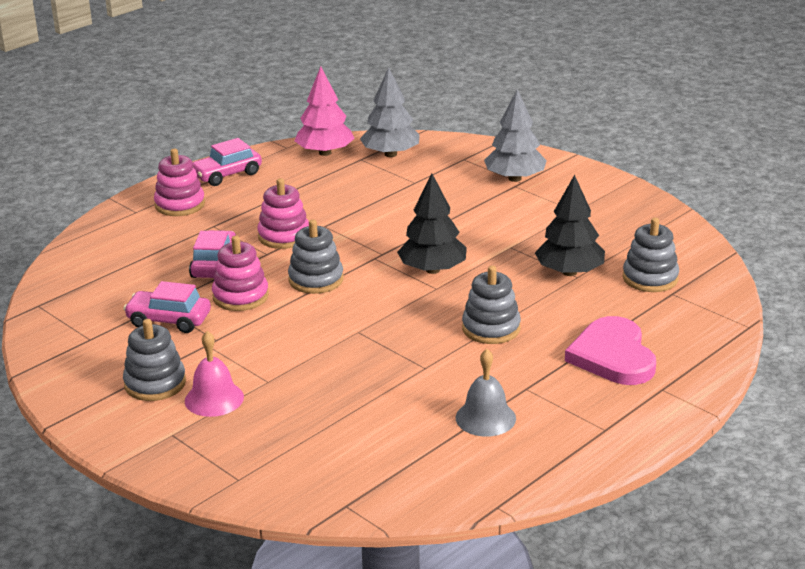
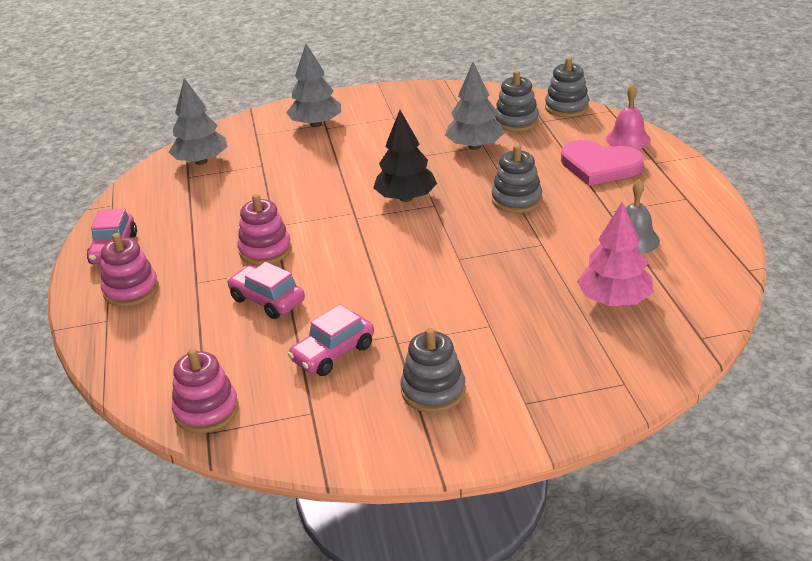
camera: 55 degrees left, 5 degrees up
(214, 399) = (490, 362): pink bell -> pink bell (628, 139)
(240, 296) = (338, 301): pink stacking toy -> pink stacking toy (206, 411)
(316, 280) = (356, 255): grey stacking toy -> grey stacking toy (566, 107)
(325, 153) = (152, 189): pink tree -> pink tree (614, 300)
(569, 272) = (474, 146): black tree -> grey tree

